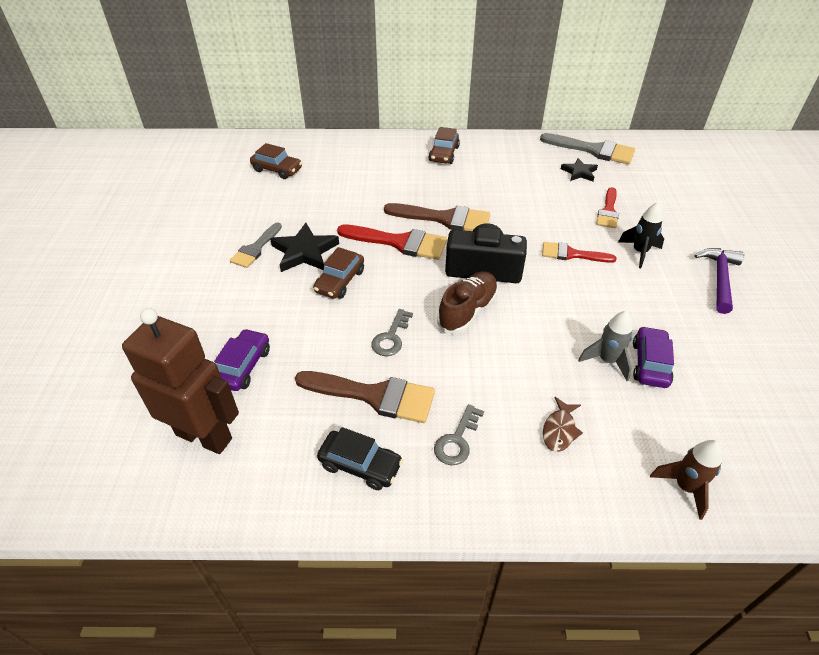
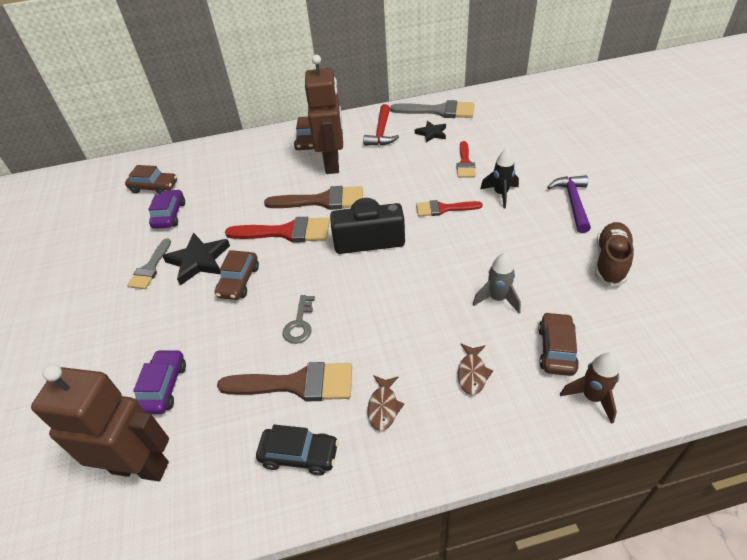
camera: 10 degrees left, 0 degrees up
(457, 440) = (383, 407): grey key -> brown fish
(464, 183) = (332, 164): none -> brown robot
(468, 311) = (364, 282): brown shoe -> brown shoe (610, 261)
(524, 160) = (381, 132): none -> red hammer
(650, 364) = (534, 292): purple car -> purple car (169, 215)
(658, 428) = (556, 349): none -> brown car

